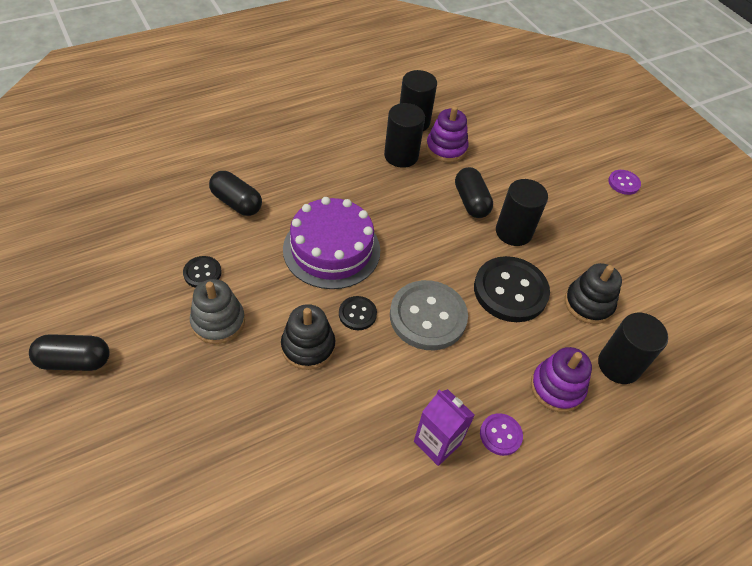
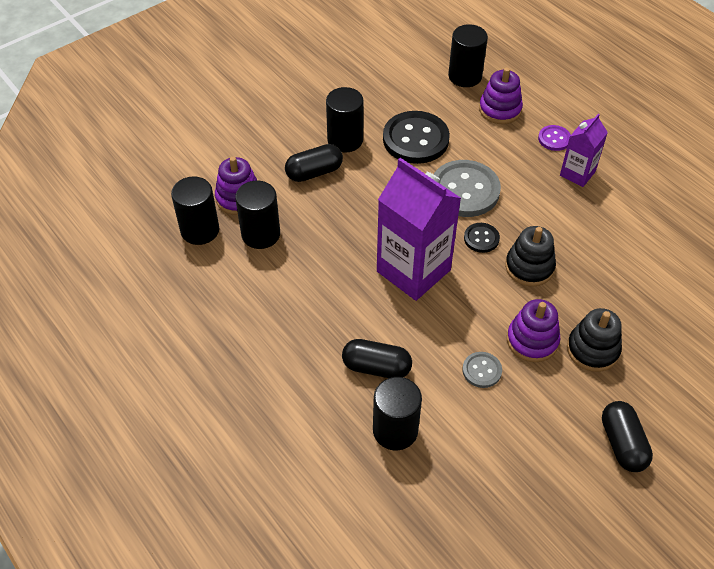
camera: 95 degrees left, 0 degrees up
(172, 202) = (395, 430): none -> black cylinder
(202, 273) = (482, 370): black button -> grey button
(218, 322) = (532, 340): grey stacking toy -> purple stacking toy
(236, 203) = (376, 367): black capsule -> black capsule turned 75 degrees clockwise
(331, 249) = (413, 271): purple cake -> purple carton
(588, 304) = (411, 92): black stacking toy -> black stacking toy (592, 349)
(623, 183) = (256, 67): purple button -> none

